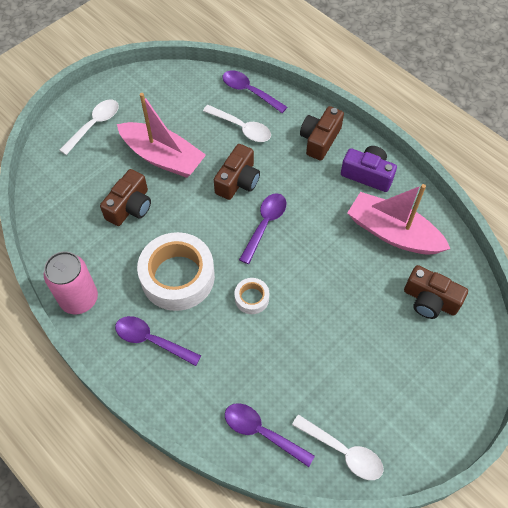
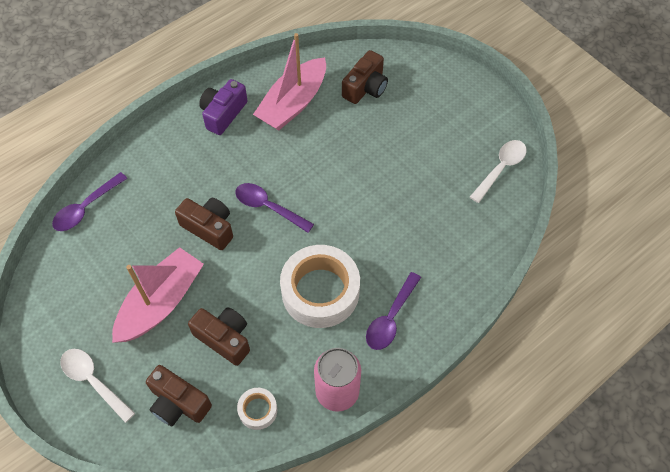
camera: 85 degrees left, 0 degrees up
(241, 128) = (137, 219): white spoon -> none
(252, 298) = (351, 225): white tape -> white tape (258, 410)
(262, 432) = (484, 227): purple spoon -> none
(320, 140) = (171, 148): brown camera -> brown camera (178, 403)

